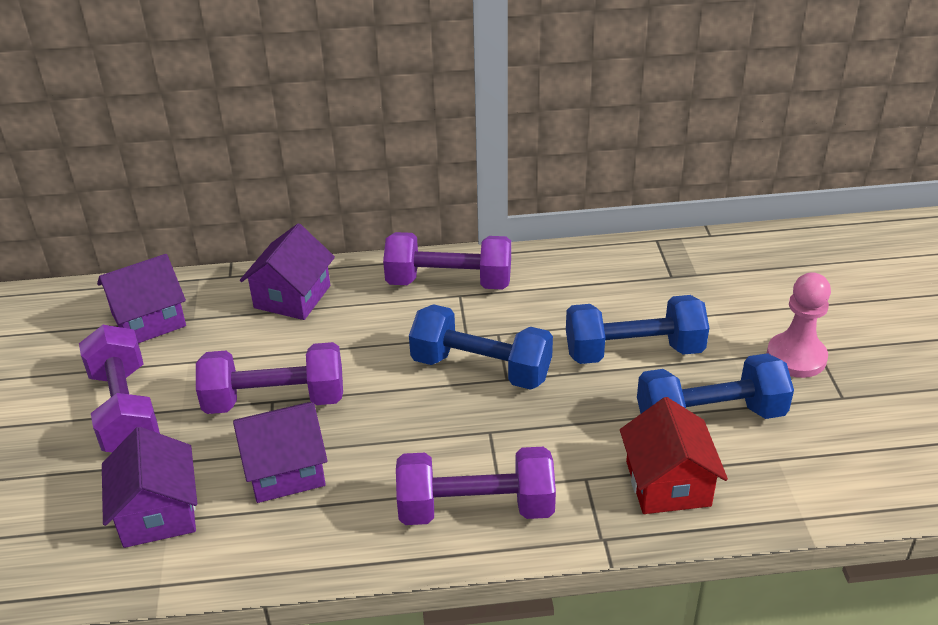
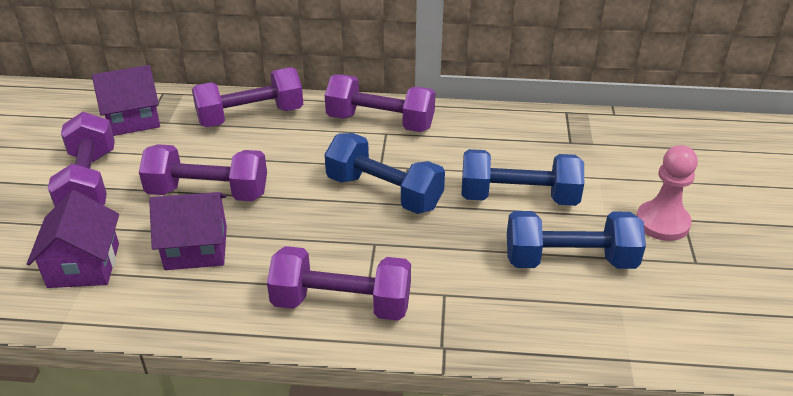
camera: 10 degrees right, 0 degrees up
(292, 296) = (250, 116): purple house -> purple dumbbell
(668, 483) = (515, 310): red house -> none

